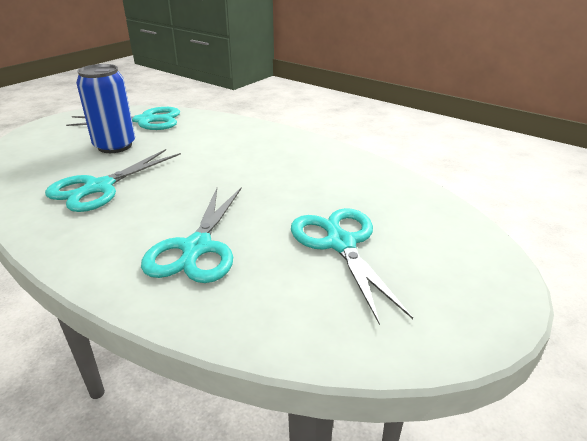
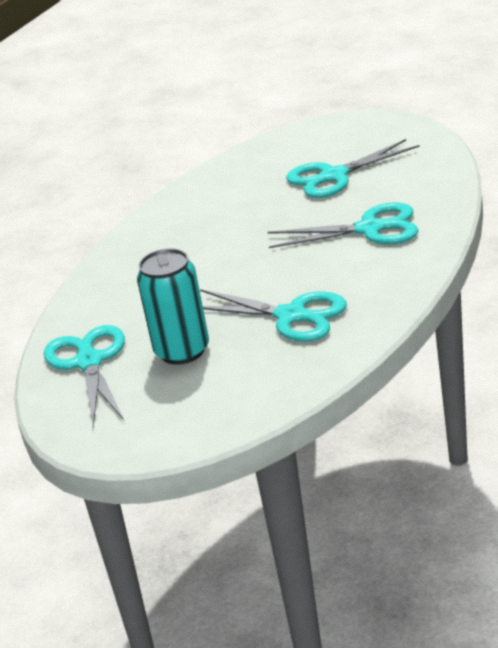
camera: 95 degrees left, 0 degrees up
(115, 146) = (182, 351): blue can -> turquoise can

